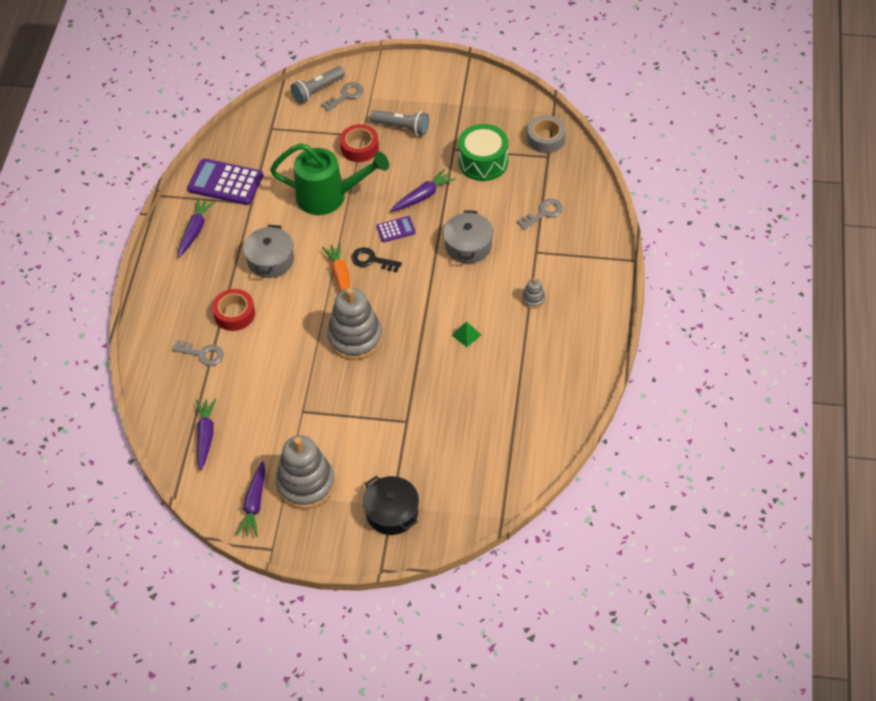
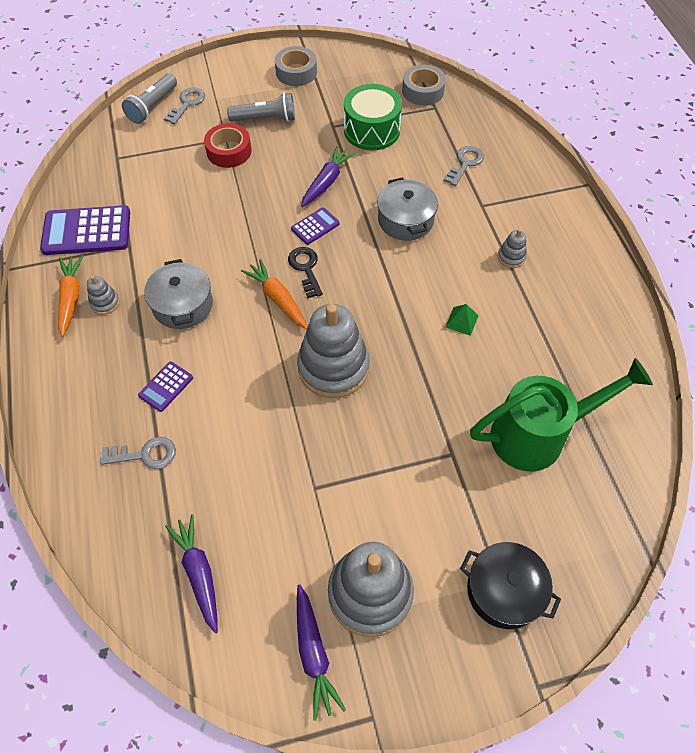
camera: 25 degrees left, 5 degrees up
(195, 230) = (71, 298): purple carrot -> orange carrot
(217, 241) = (105, 303): none -> grey stacking toy
(234, 314) = (166, 387): red tape -> purple calculator
(329, 196) = (219, 212): green watering can -> green watering can (538, 434)
(372, 260) = (306, 269): black key -> black key turned 75 degrees clockwise
(448, 91) = (296, 72): none -> grey tape

